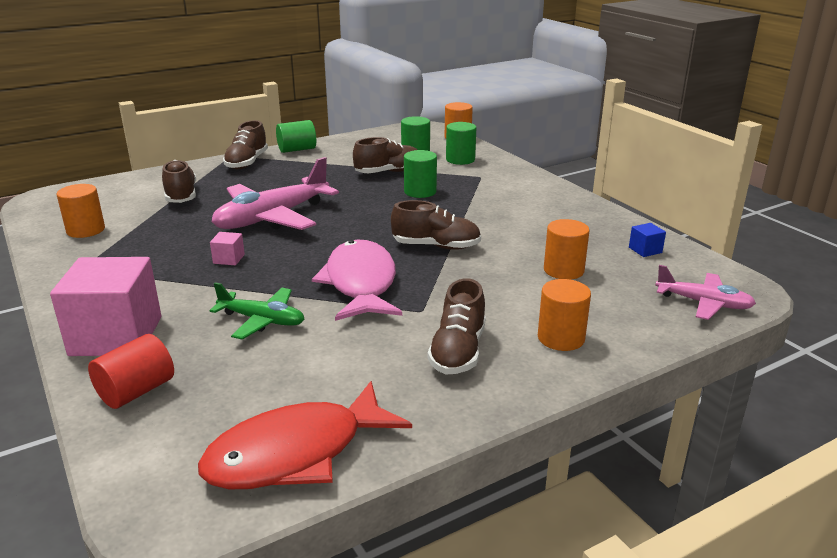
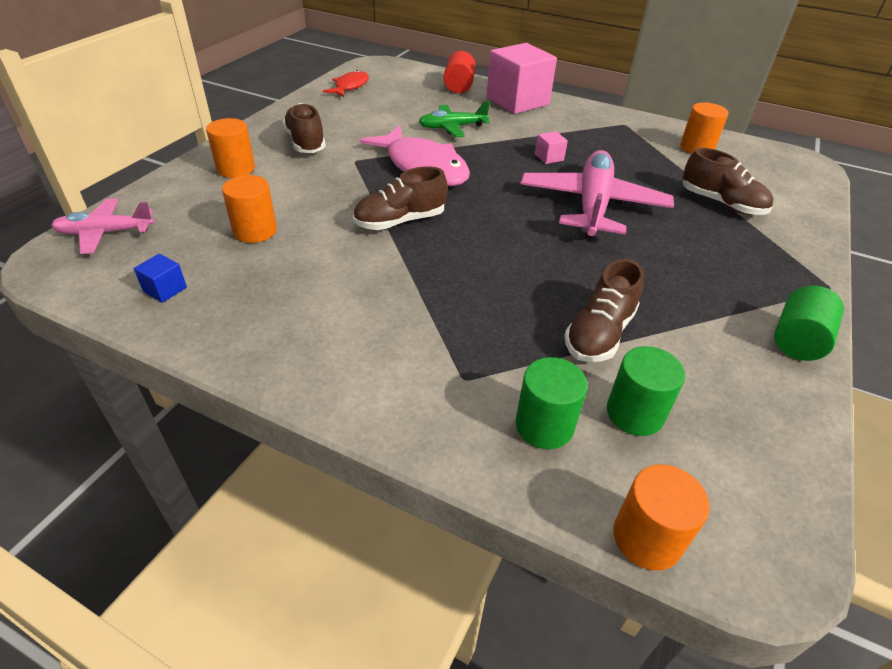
camera: 145 degrees right, 15 degrees up
(247, 162) = (785, 281): brown shoe -> none
(296, 453) = (350, 87): red fish -> red fish, size x0.55
(420, 192) = (507, 303): green cylinder -> none

